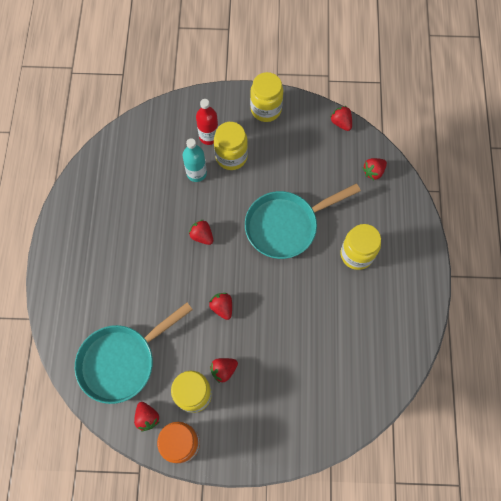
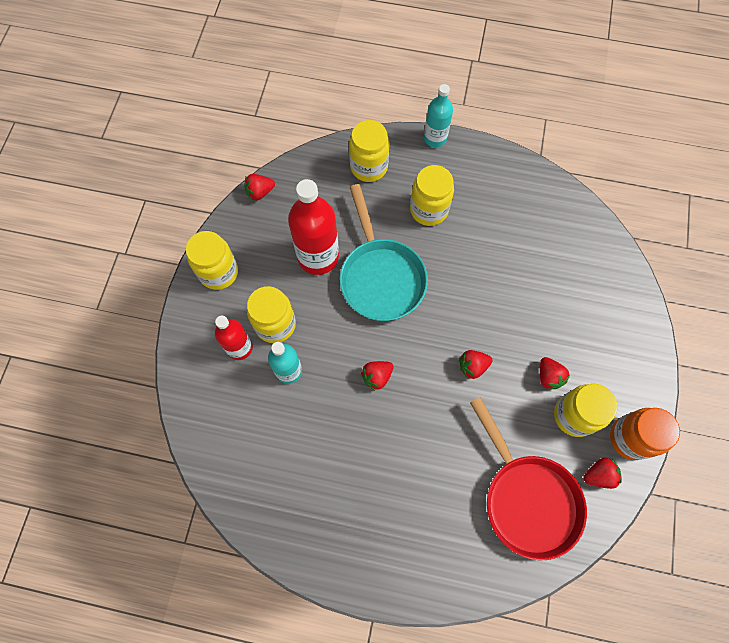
camera: 80 degrees left, 0 degrees up
(122, 361) = (527, 498): turquoise pan -> red pan
(294, 176) = (318, 257): none -> red bottle
(373, 172) = (331, 172): red strawberry -> none
(386, 200) = (369, 167): none -> yellow jar
(430, 250) = (435, 138): none -> turquoise bottle

